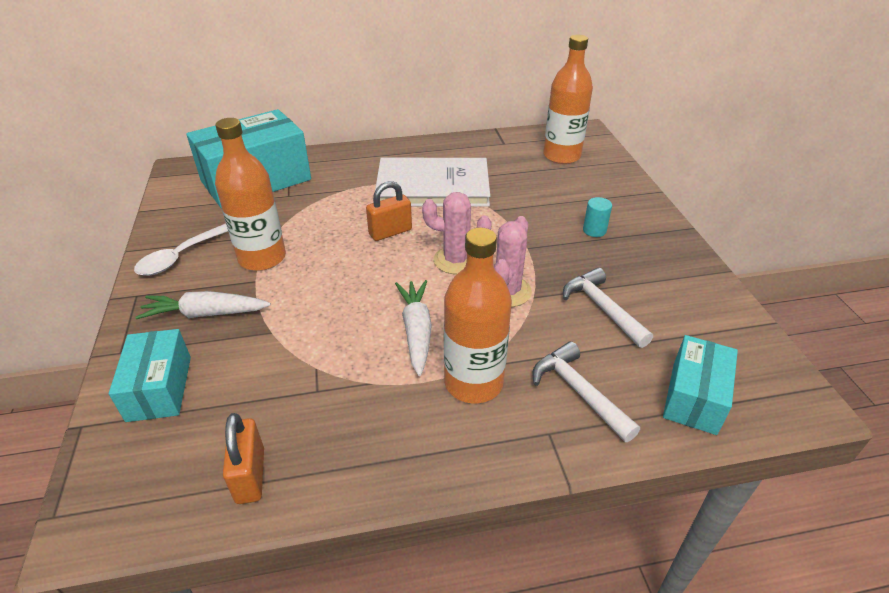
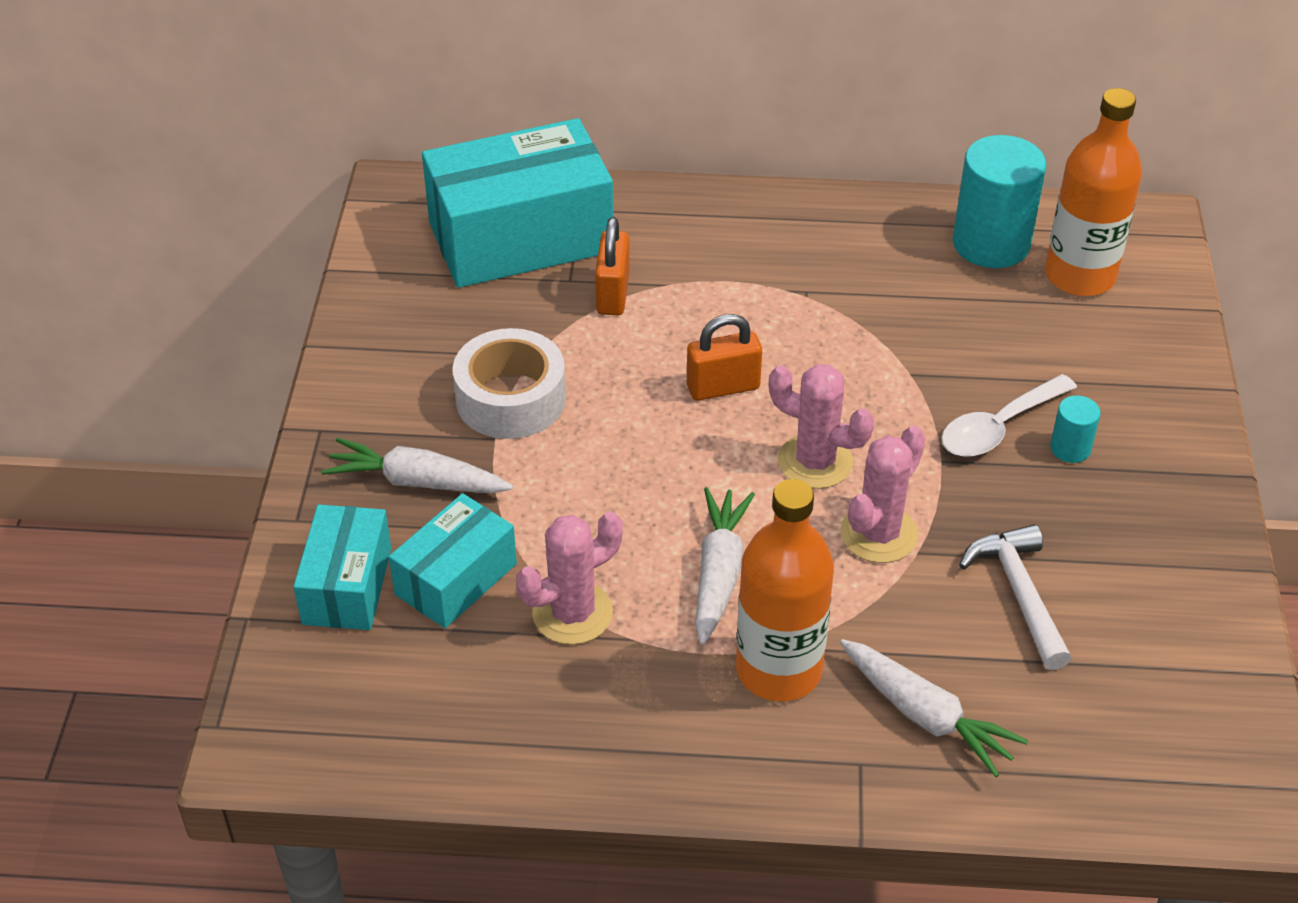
camera: 15 degrees right, 5 degrees up
(180, 257) = (386, 373): white spoon -> white spoon (998, 427)
(250, 475) = (454, 730): orange padlock -> orange padlock (613, 294)
(262, 258) = (511, 399): orange bottle -> white tape
(325, 374) = (572, 613): none -> pink cactus
(433, 186) = (820, 304): white book -> none
(511, 149) = (991, 244): none -> turquoise cylinder
(578, 392) = (926, 716): white hammer -> white carrot
(694, 397) = (1093, 760): turquoise box -> turquoise box (456, 579)

